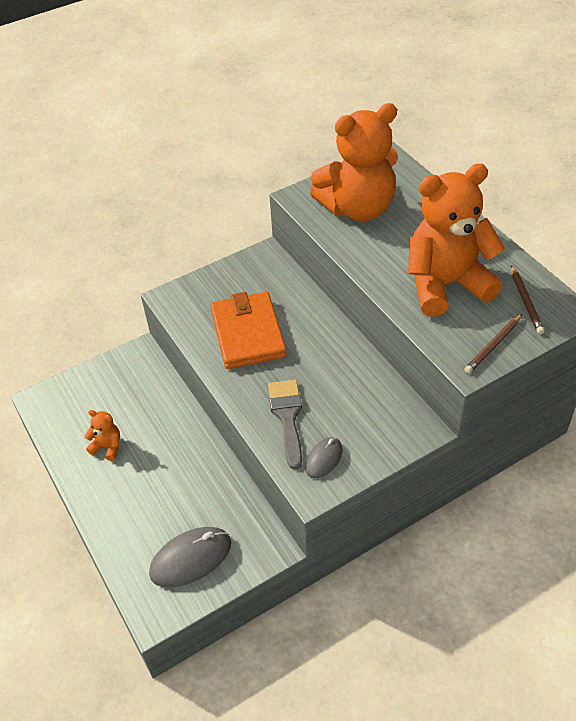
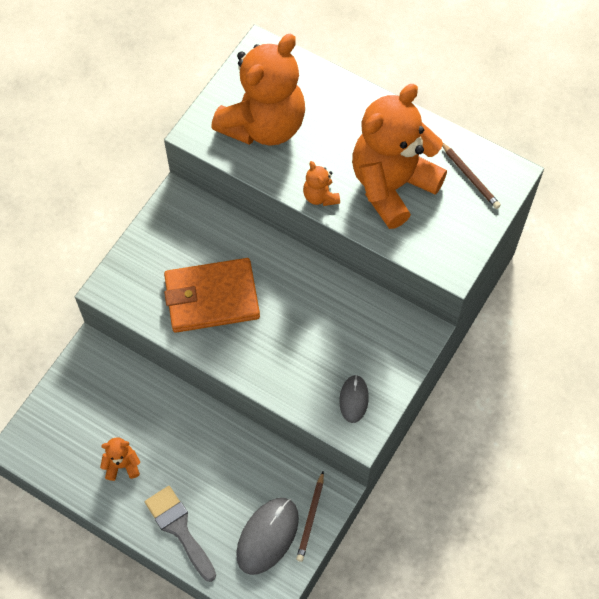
camera: 30 degrees left, 15 degrees up
(248, 333) = (211, 297): orange wallet -> orange wallet turned 60 degrees counterclockwise
(287, 417) = (299, 371): grey brush -> grey brush (179, 528)
(375, 272) = (320, 196): none -> orange teddy bear
(493, 346) = (463, 237): brown pencil -> brown pencil (311, 518)

